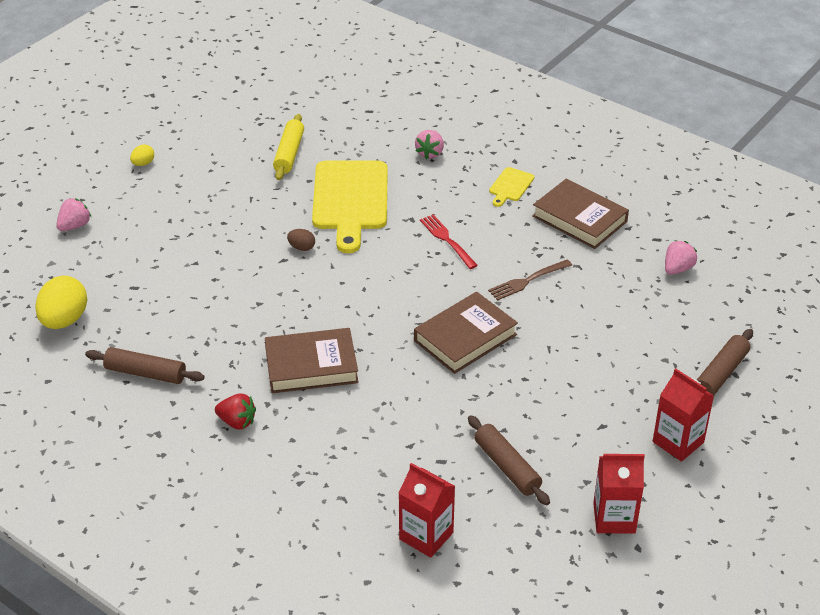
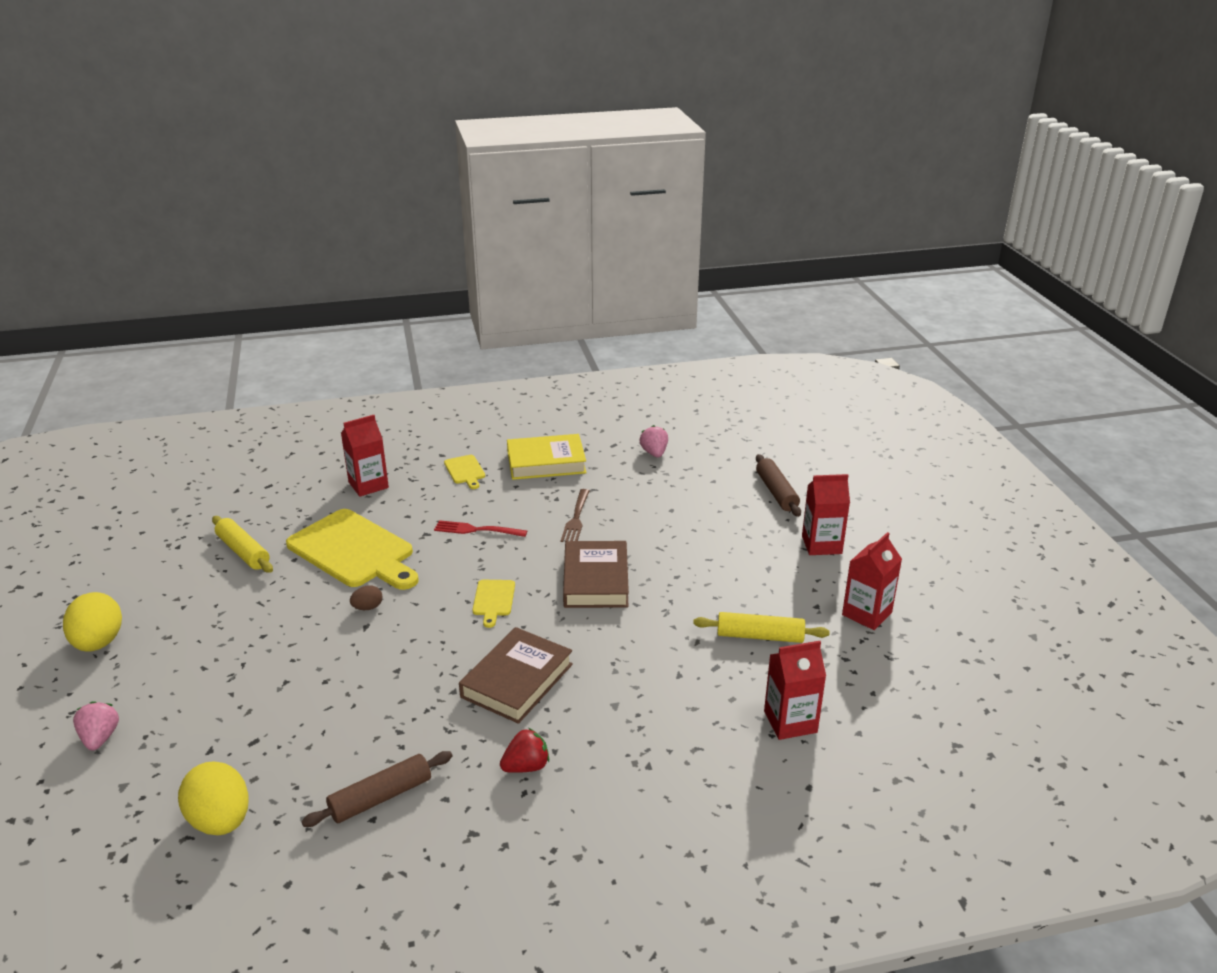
camera: 50 degrees left, 10 degrees down
(143, 163) = (99, 643): yellow egg -> yellow egg, size x2.07
(379, 300) = (493, 600): none -> yellow cutting board
(430, 153) = (368, 485): pink strawberry -> red carton
(507, 467) = (759, 636): brown rolling pin -> yellow rolling pin
(579, 219) = (546, 462): brown book -> yellow book

